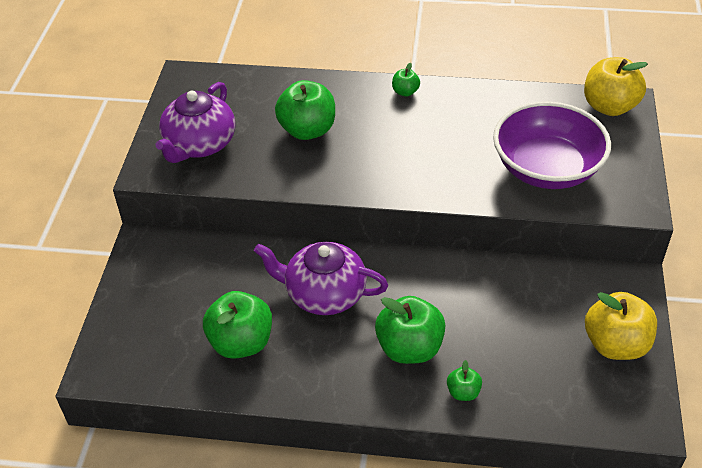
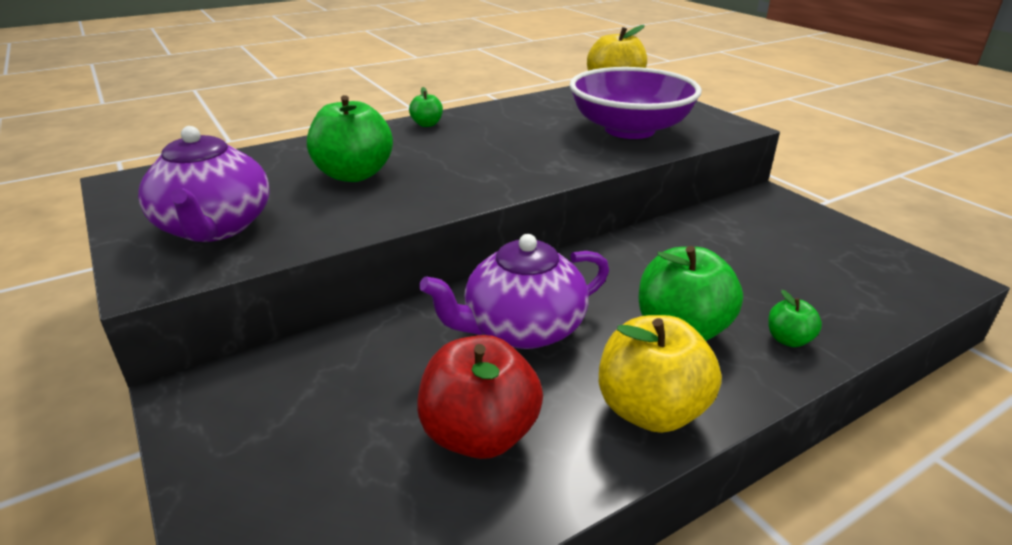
camera: 40 degrees left, 15 degrees down
(241, 342) = (479, 434): green apple -> red apple
(615, 344) = (831, 240): yellow apple -> yellow apple (650, 410)

